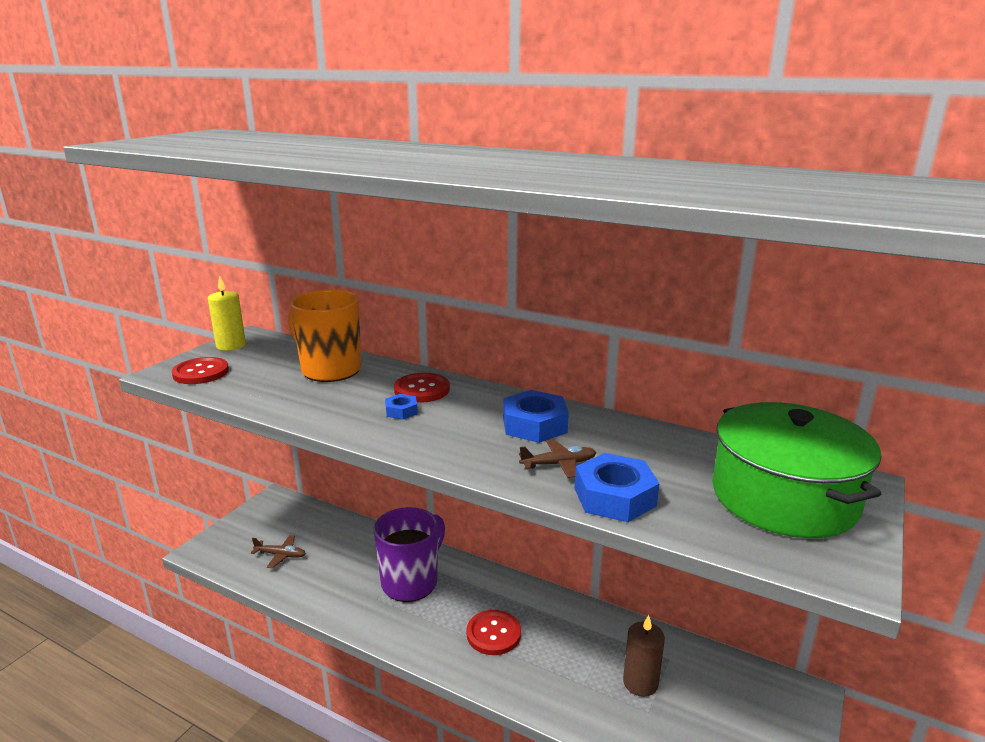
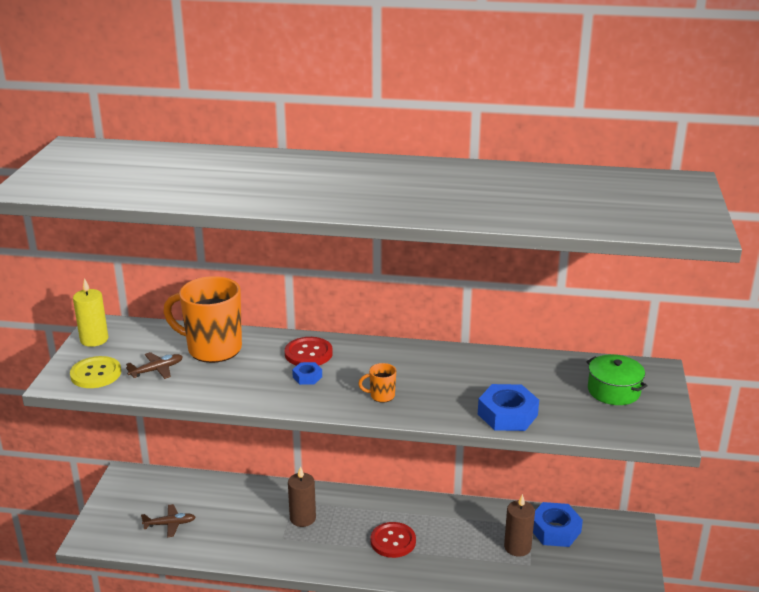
camera: 20 degrees left, 5 degrees up
(201, 373) = (96, 374): red button -> yellow button
(411, 582) = (302, 518): purple mug -> brown candle
(468, 445) = (381, 396): none -> orange mug
(534, 425) = (419, 368): blue nut -> blue nut (555, 530)
(558, 464) = (456, 398): brown plane -> brown plane (156, 370)
(784, 497) = (613, 391): green pot -> green pot, size x0.54

